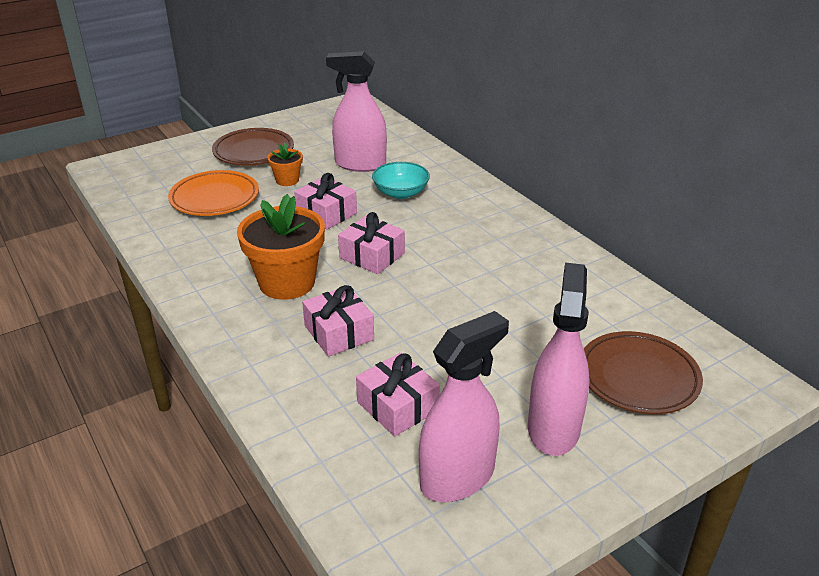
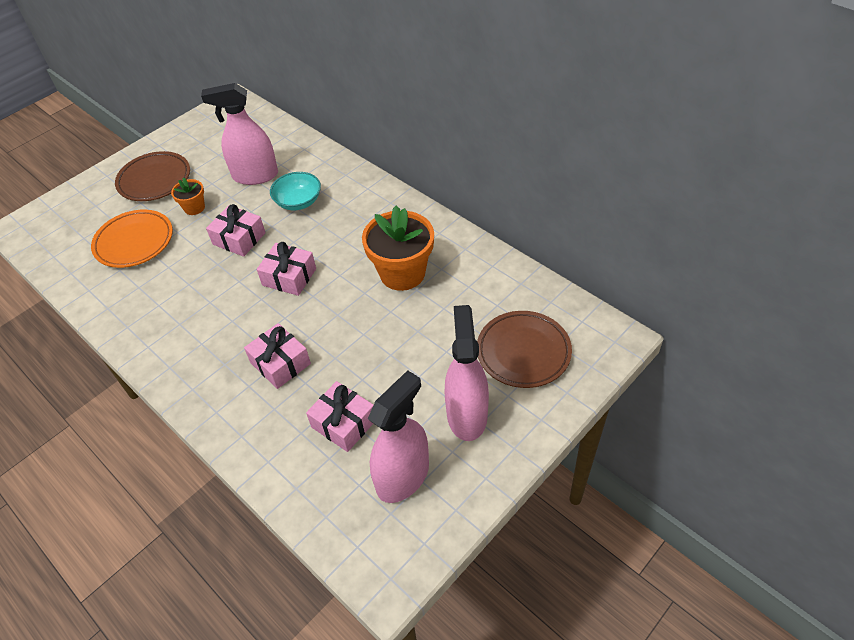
camera: 10 degrees left, 15 degrees up
(287, 283) = (224, 321): orange flower pot -> orange flower pot (402, 273)

